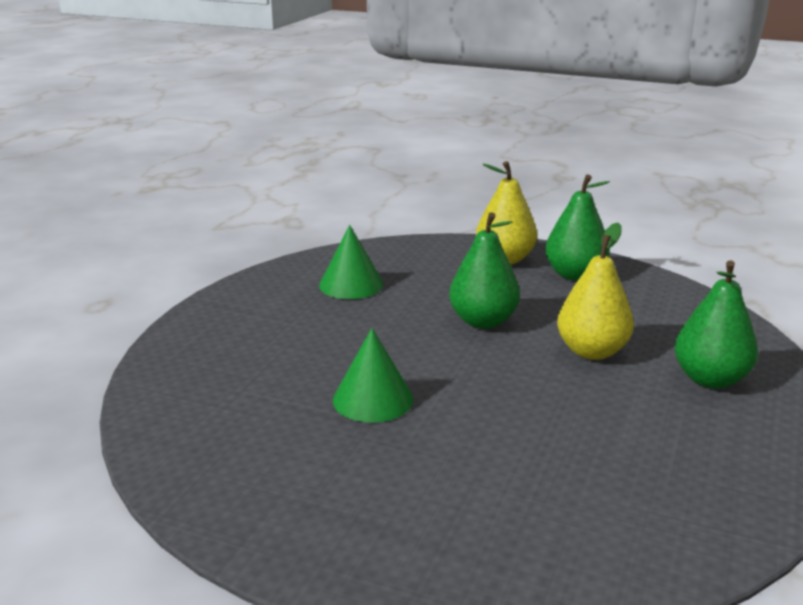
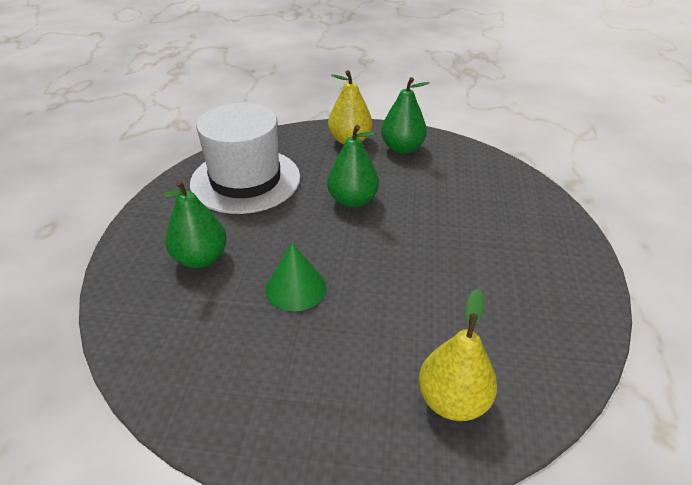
camera: 15 degrees left, 15 degrees up
(351, 284) = (245, 180): green cone -> white hat
(592, 351) = (435, 216): yellow pear -> yellow pear (452, 400)
(710, 379) = (519, 227): green pear -> green pear (200, 258)

